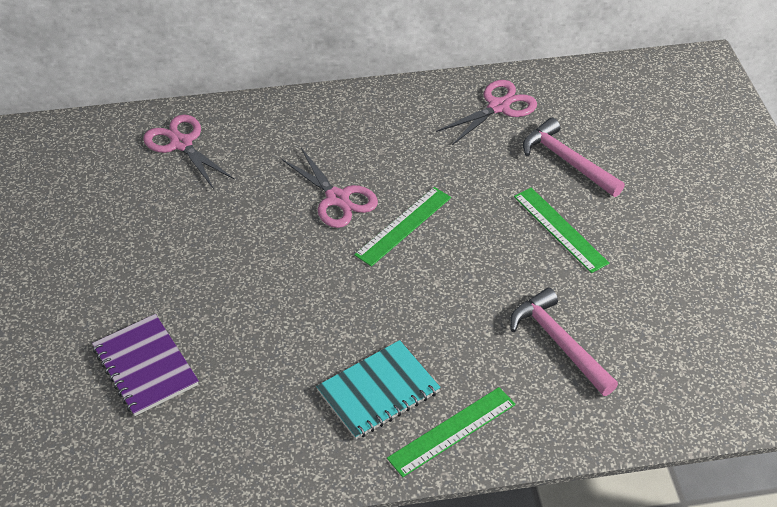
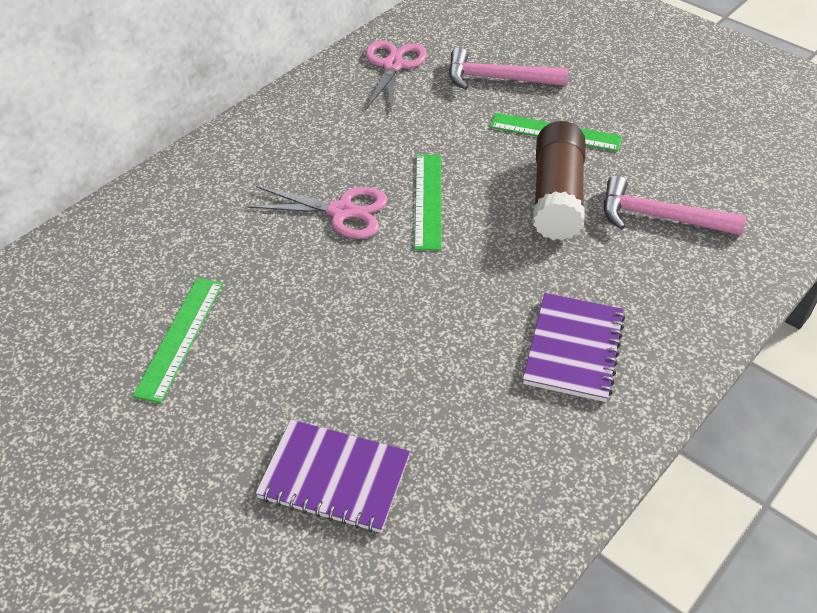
camera: 40 degrees left, 0 degrees up
(181, 143) = (123, 249): pink scissors -> none
(378, 391) = (573, 349): turquoise notebook -> purple notebook
(452, 431) = (669, 340): green ruler -> green ruler (180, 337)
(499, 279) = (556, 197): none -> brown glue stick

